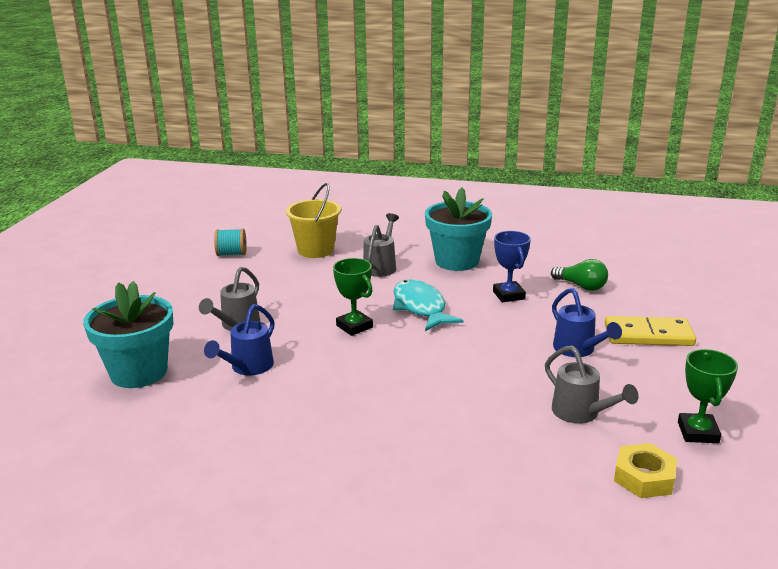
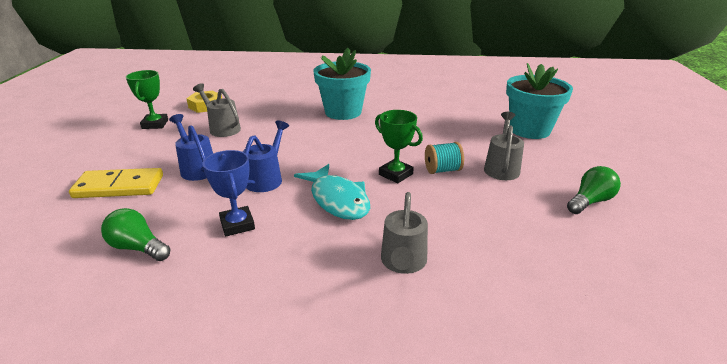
camera: 170 degrees right, 5 degrees up
(196, 290) = (590, 201): none -> green light bulb
(231, 254) = (632, 270): turquoise spool -> turquoise spool (442, 170)
(248, 367) = (457, 138): blue watering can -> blue watering can (266, 179)
(315, 250) = (520, 292): yellow bucket -> none
(457, 261) = (295, 286): turquoise flower pot -> turquoise flower pot (343, 112)

